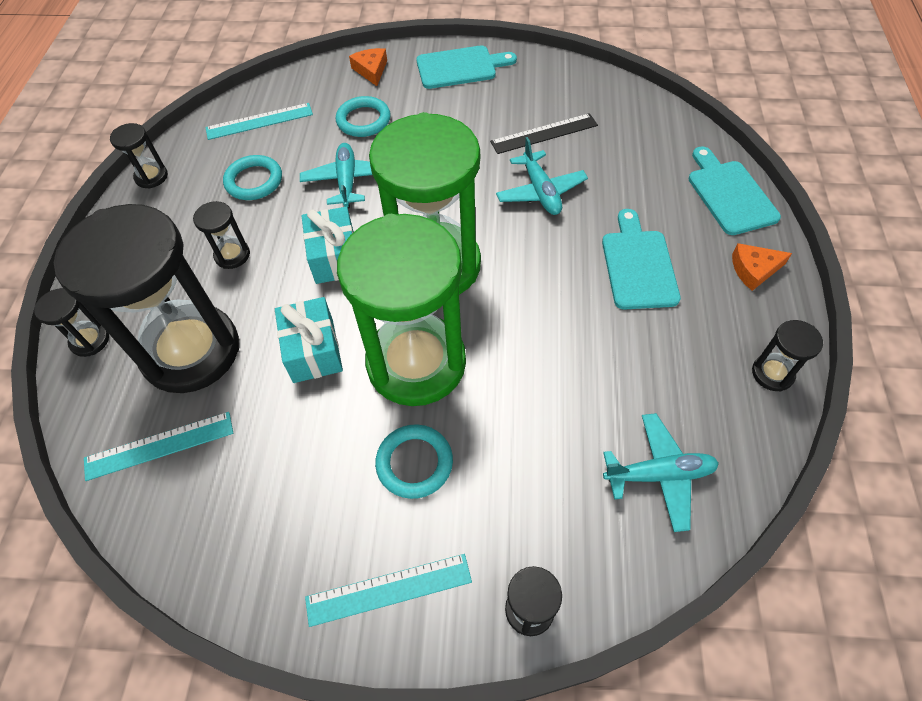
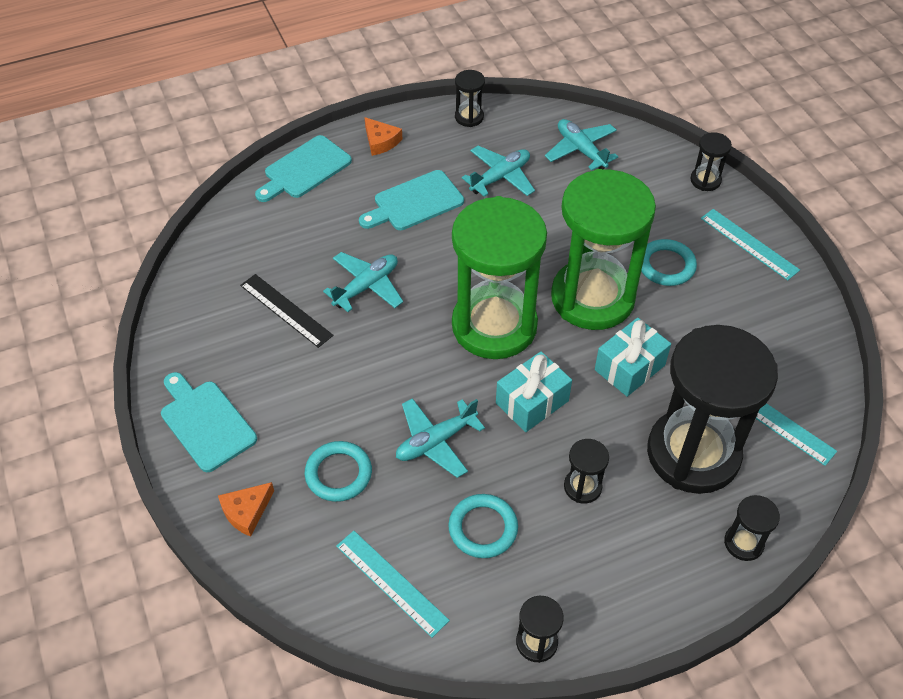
camera: 120 degrees left, 5 degrees down
(644, 360) = (500, 177): none -> turquoise plane

